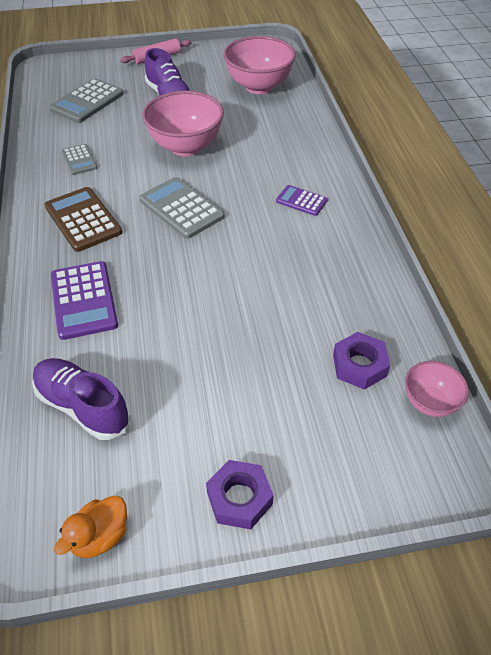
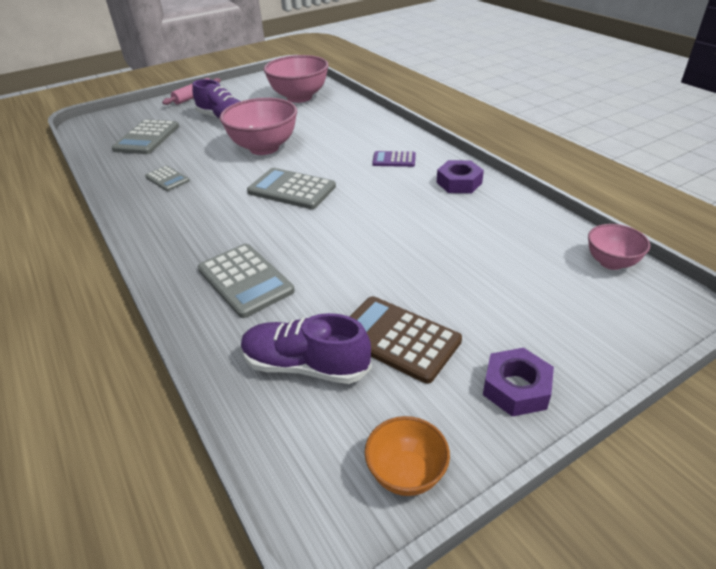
camera: 20 degrees left, 10 degrees down
(83, 220) = (201, 220): brown calculator -> brown calculator (397, 339)
(84, 300) = (245, 280): purple calculator -> grey calculator
(100, 536) = (406, 473): orange duck -> orange bowl
(359, 365) = (534, 254): purple nut -> purple nut (459, 183)

